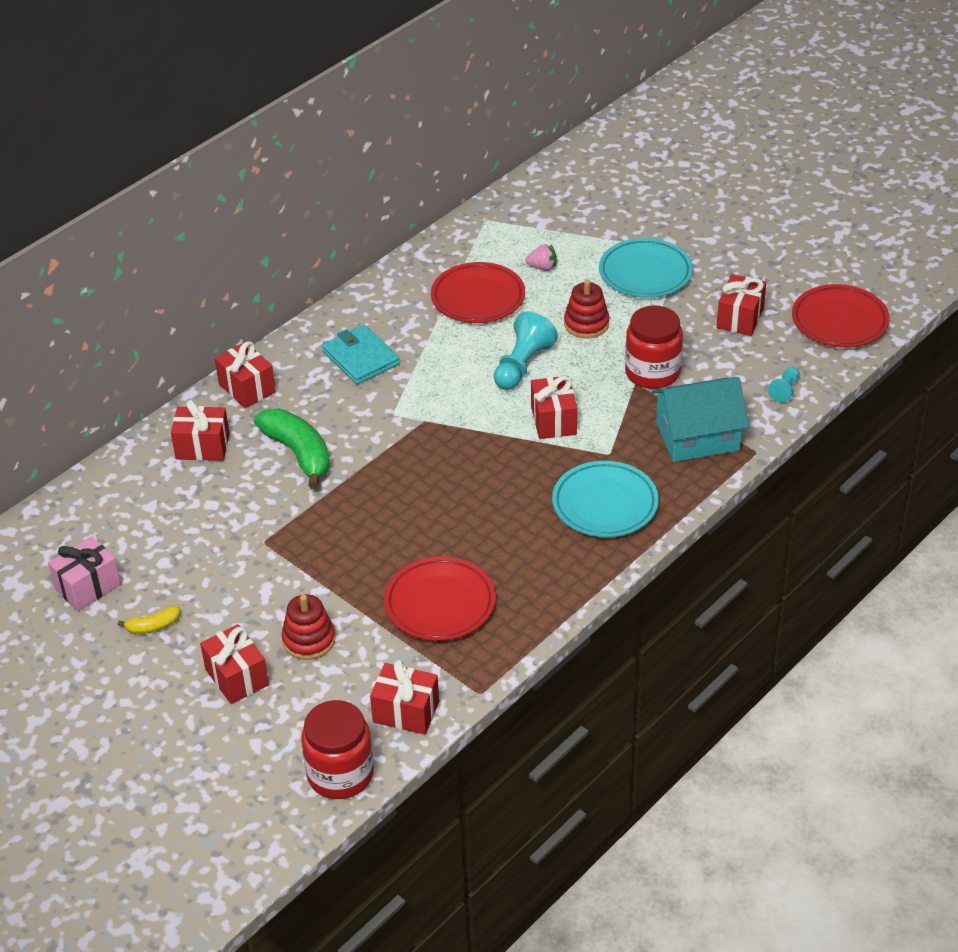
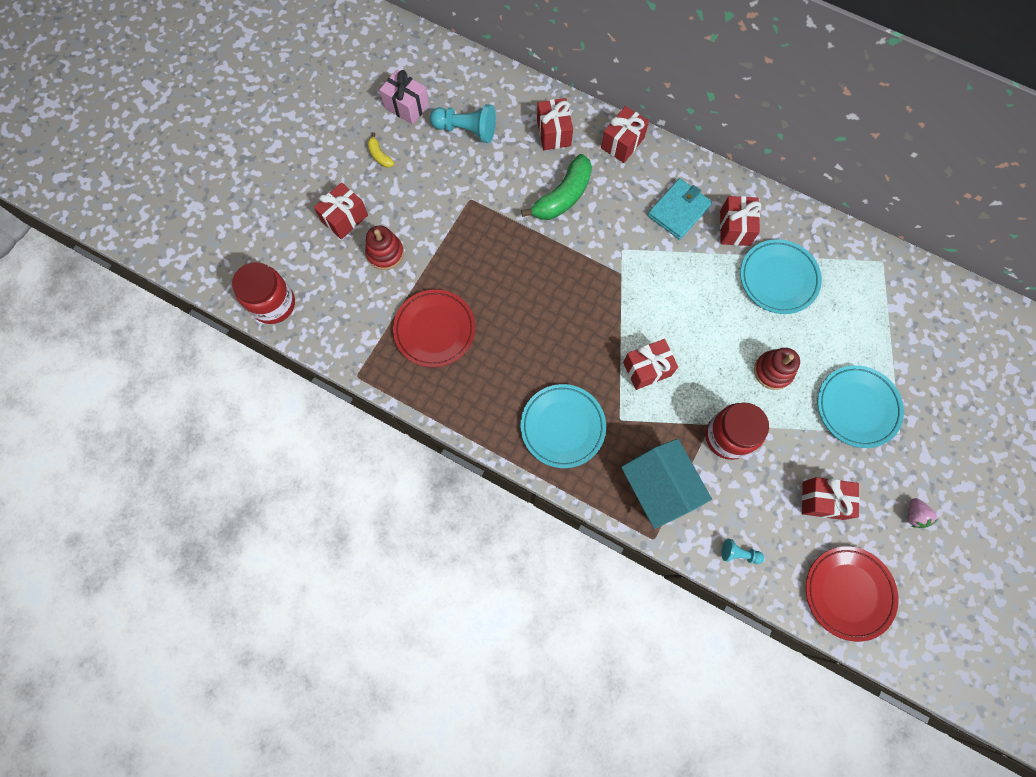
camera: 75 degrees right, 30 degrees up
(406, 712) = (332, 331): red gift -> red gift (735, 228)
(478, 298) = (778, 279): red plate -> turquoise plate
(522, 365) = (706, 331): turquoise pawn -> turquoise pawn (466, 130)
(542, 267) = (835, 321): pink strawberry -> pink strawberry (914, 515)

